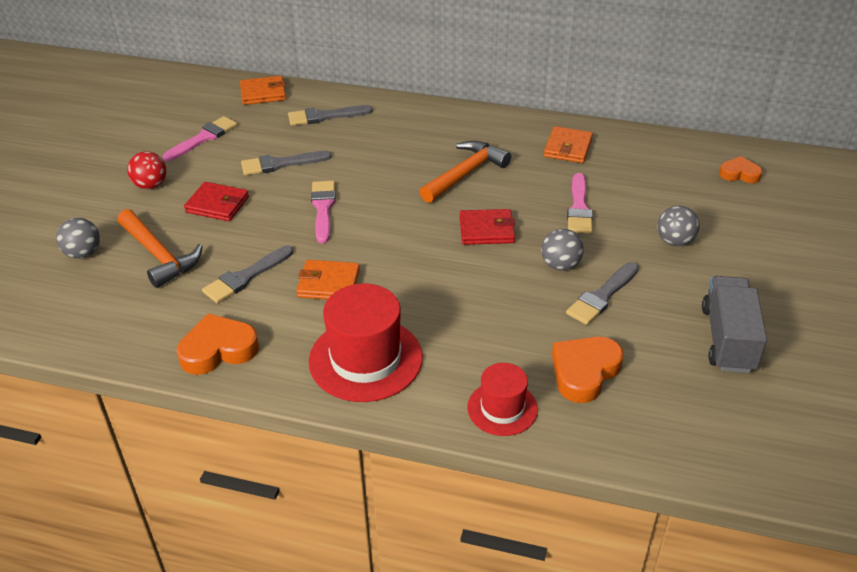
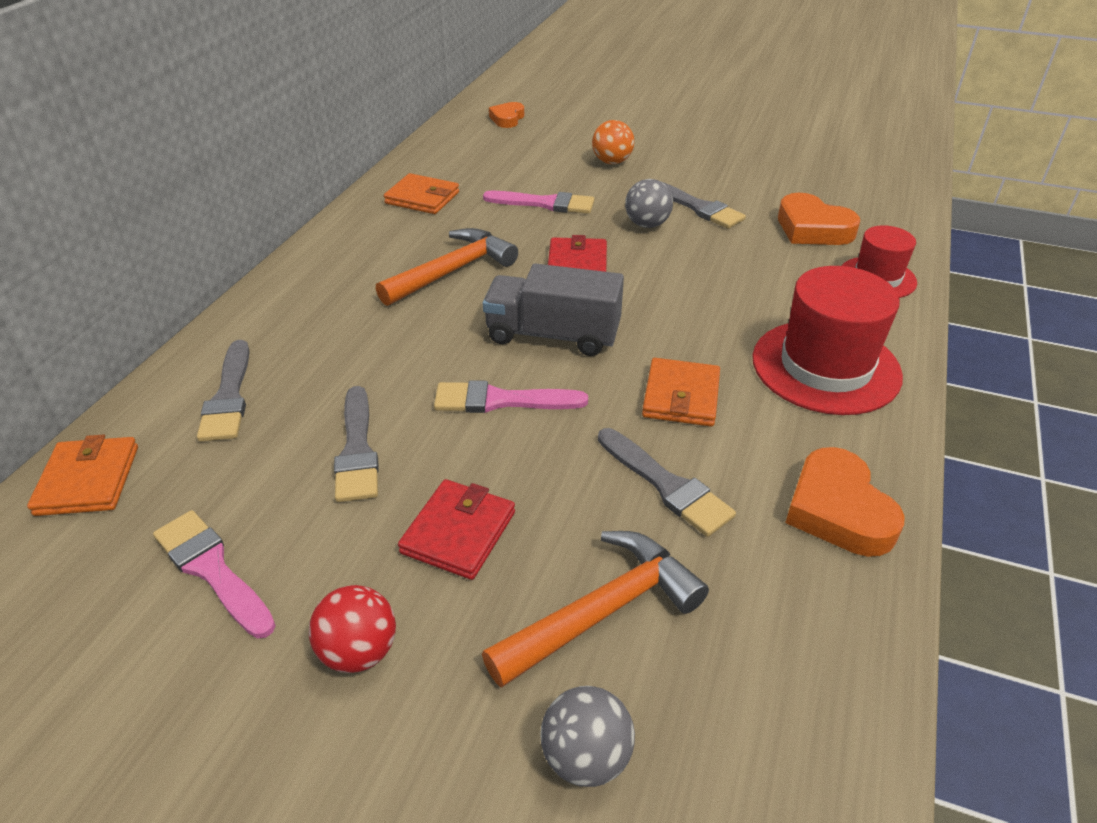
camera: 85 degrees left, 0 degrees up
(465, 174) = (452, 271): orange hammer -> orange hammer turned 90 degrees clockwise
(675, 241) = (612, 162): grey ball -> orange ball
(728, 339) = (753, 158): grey truck -> grey truck (553, 335)

